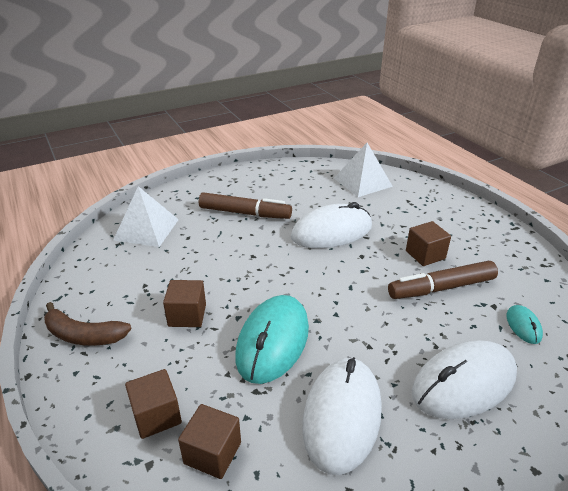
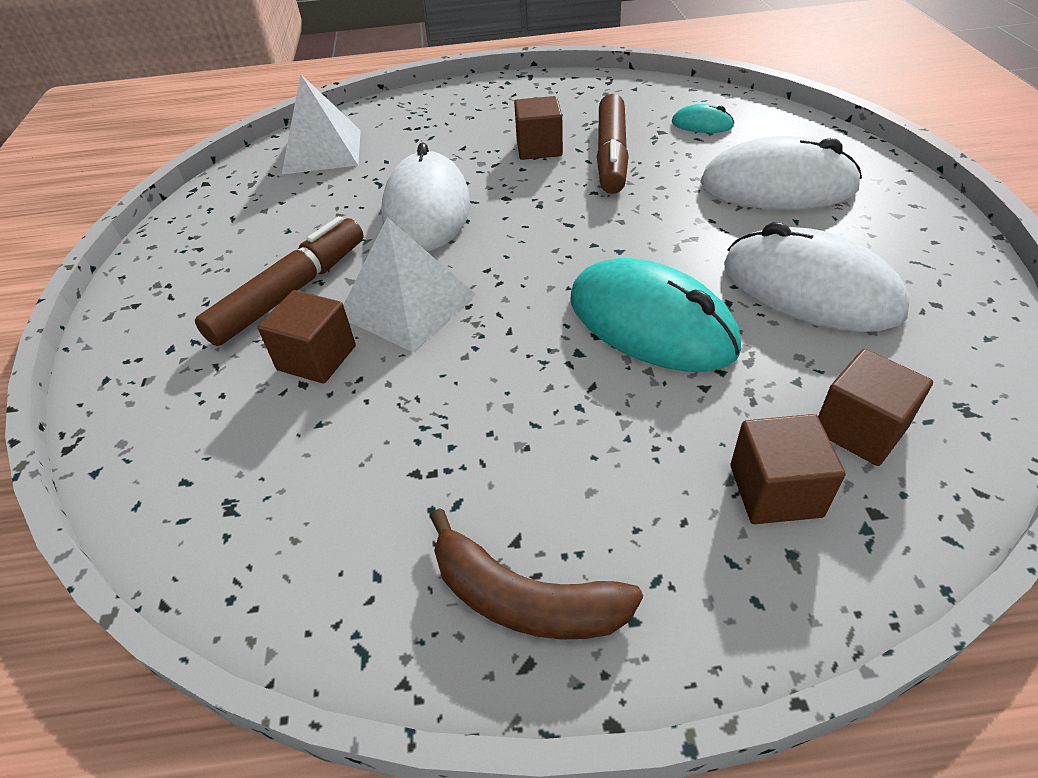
camera: 65 degrees left, 10 degrees up
(83, 335) = (524, 599): brown banana -> brown banana turned 75 degrees clockwise
(146, 229) = (216, 449): white pyramid -> white pyramid (407, 305)
(187, 315) = (543, 417): brown cube -> brown cube (316, 358)
(464, 383) = (777, 186): white mouse -> white mouse turned 75 degrees counterclockwise

